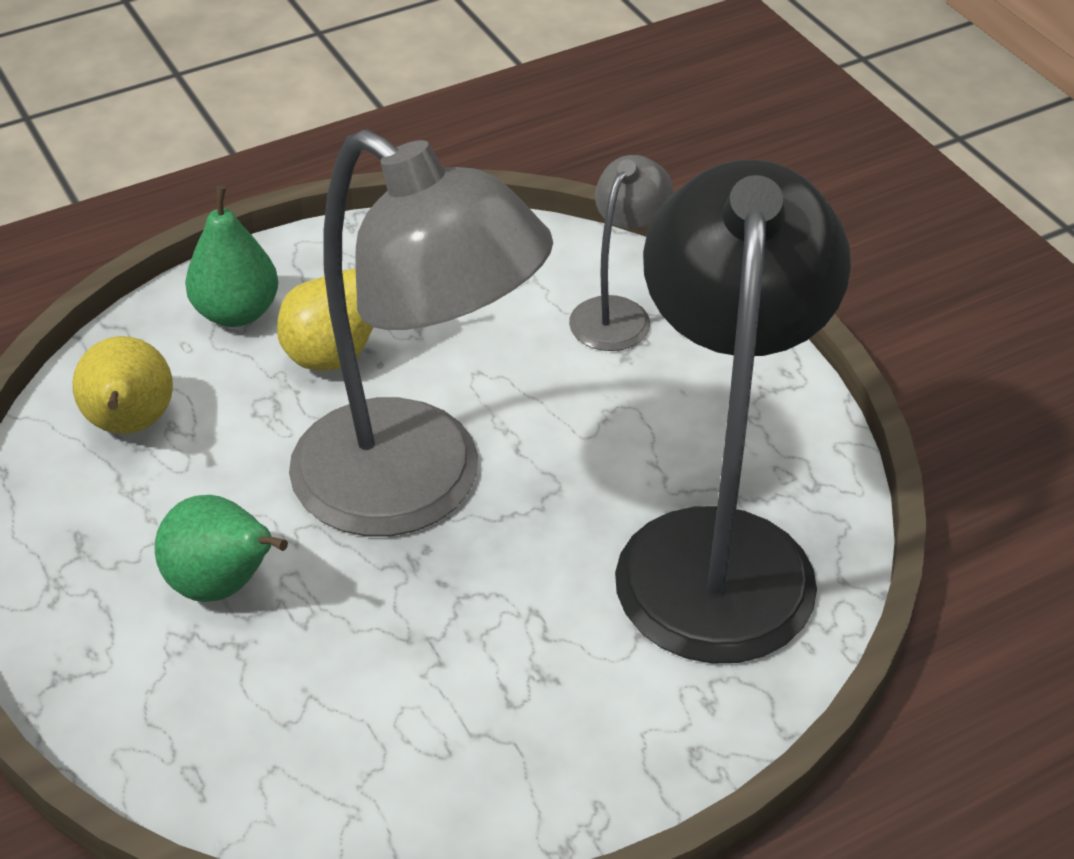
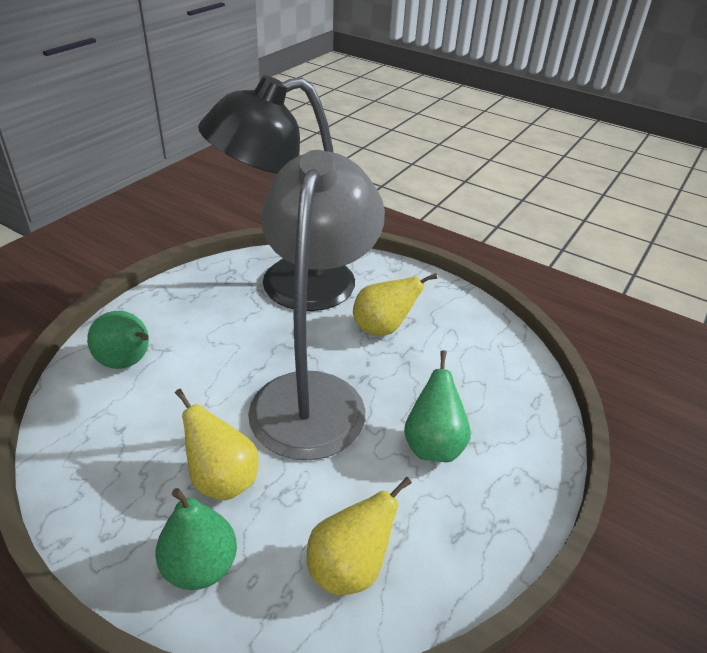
camera: 120 degrees left, 5 degrees down
(515, 642) = (382, 328): none -> yellow pear
(617, 313) = (127, 362): grey lamp -> green pear

